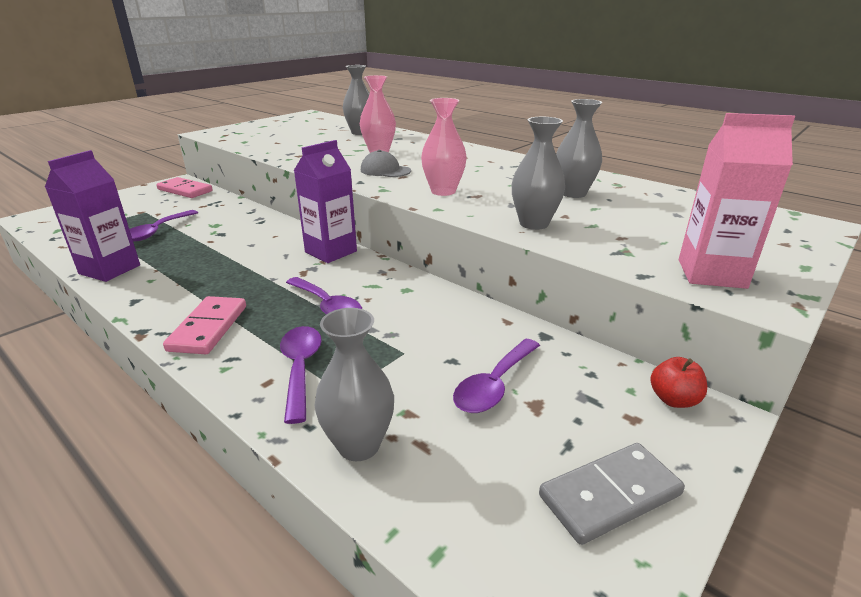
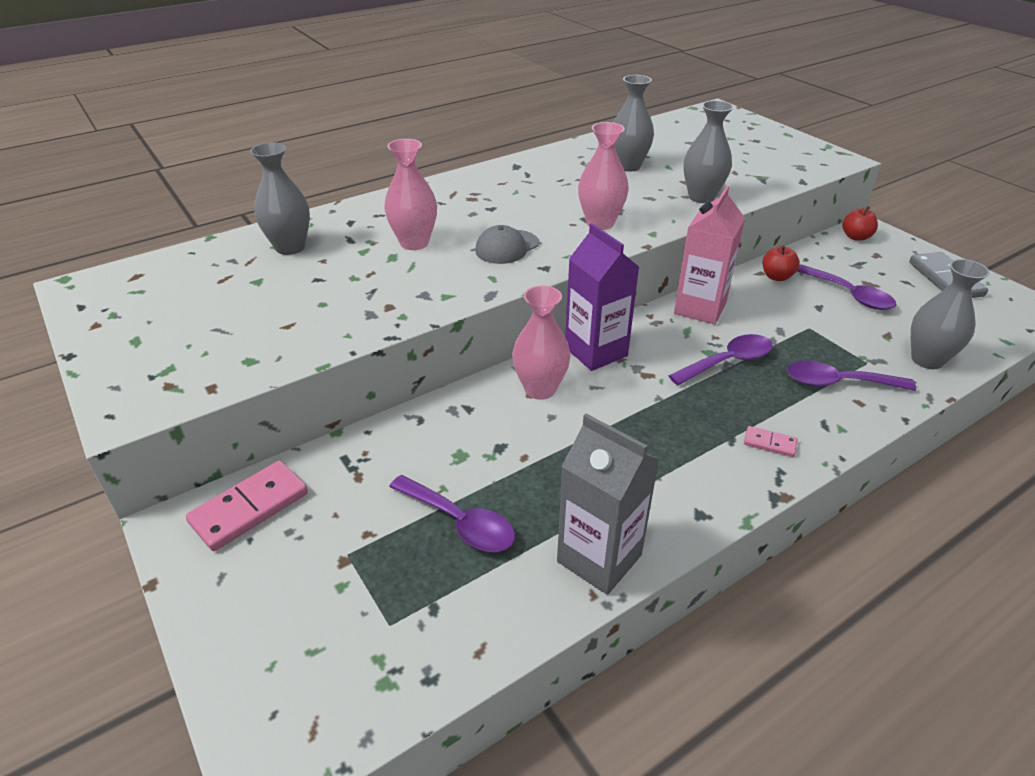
camera: 75 degrees left, 10 degrees up
(110, 269) = (599, 558): purple carton -> grey carton
(208, 328) = (769, 443): pink domino -> pink domino, size x0.51
(281, 238) = (540, 389): none -> pink vase
(504, 332) = (776, 277): none -> red apple
(711, 274) = (799, 161): pink carton -> pink carton (700, 308)

